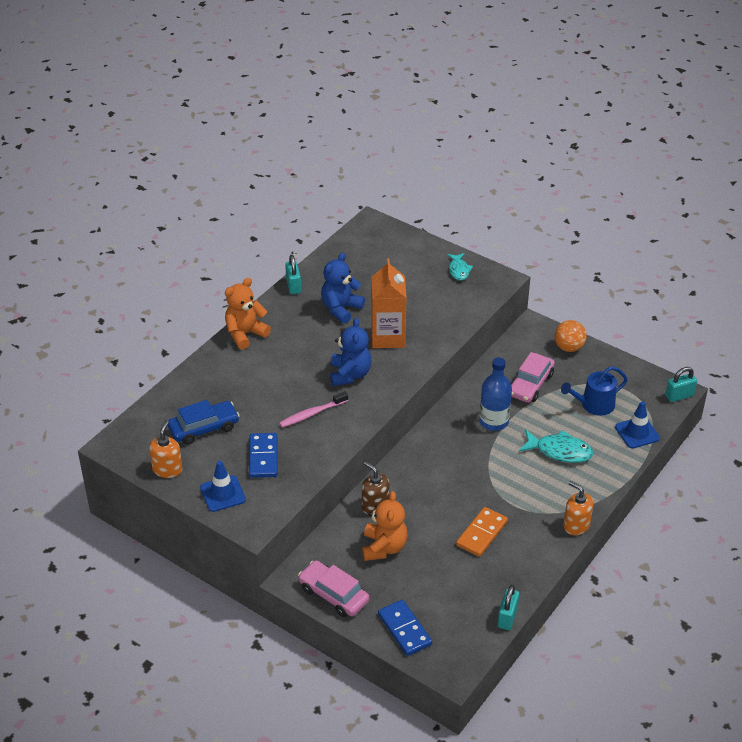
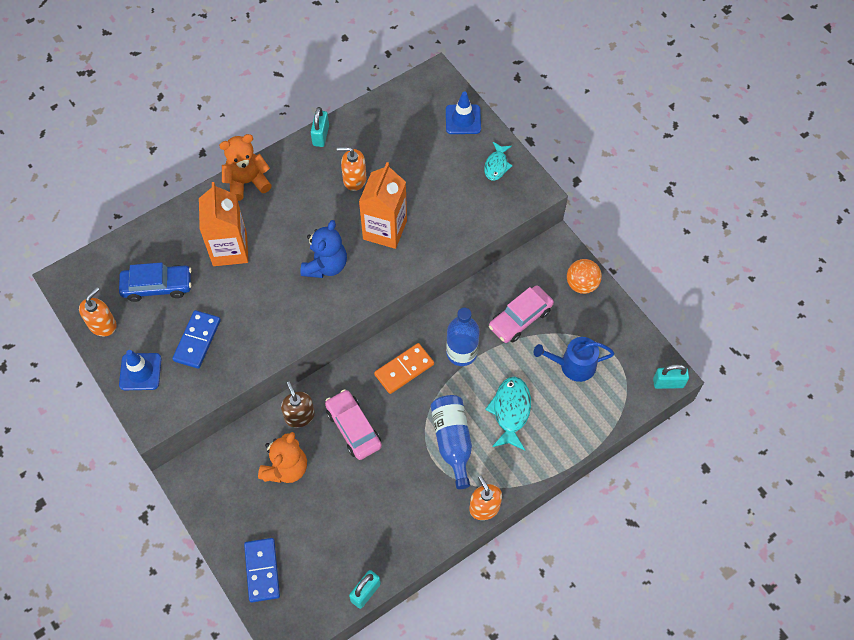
camera: 20 degrees right, 20 degrees up
(256, 385) = (230, 249): none -> orange carton
(312, 414) = (267, 303): pink toothbrush -> none
(333, 594) = (214, 506): pink car -> pink car (353, 428)
(341, 309) = (354, 179): blue teddy bear -> orange soap dispenser
(482, 534) = (386, 485): orange domino -> orange domino (404, 369)
(522, 486) = (452, 442): none -> blue bottle
(559, 451) = (510, 411): turquoise fish -> turquoise fish turned 120 degrees counterclockwise
(637, 433) = (601, 415): blue traffic cone -> blue traffic cone (463, 119)

